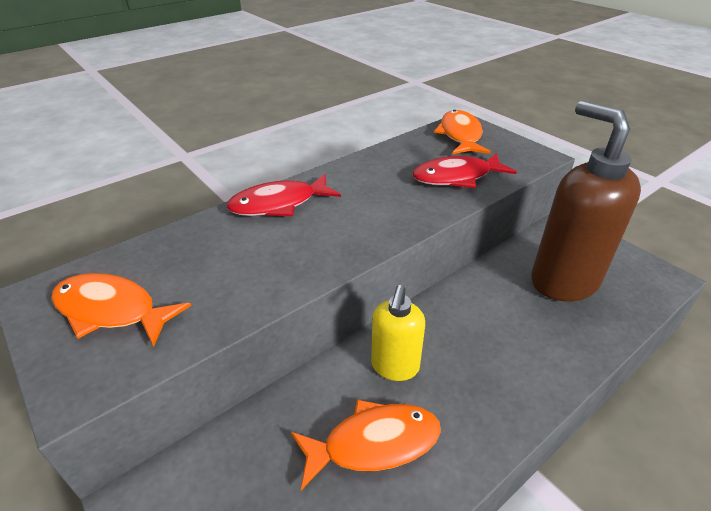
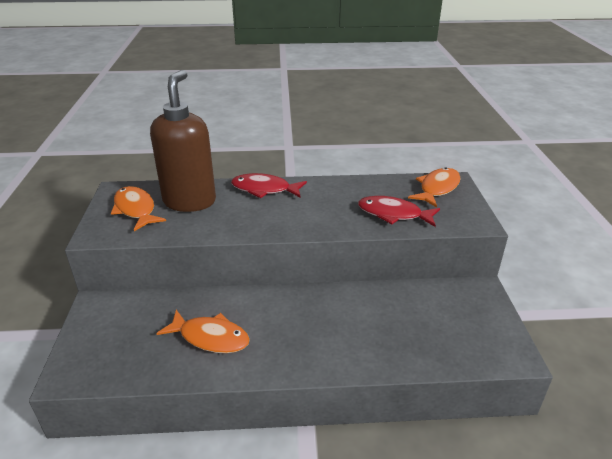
camera: 35 degrees right, 5 degrees down
(395, 367) = (260, 311): yellow soap dispenser -> none
(563, 281) = (428, 320): brown soap dispenser -> brown soap dispenser (190, 201)

